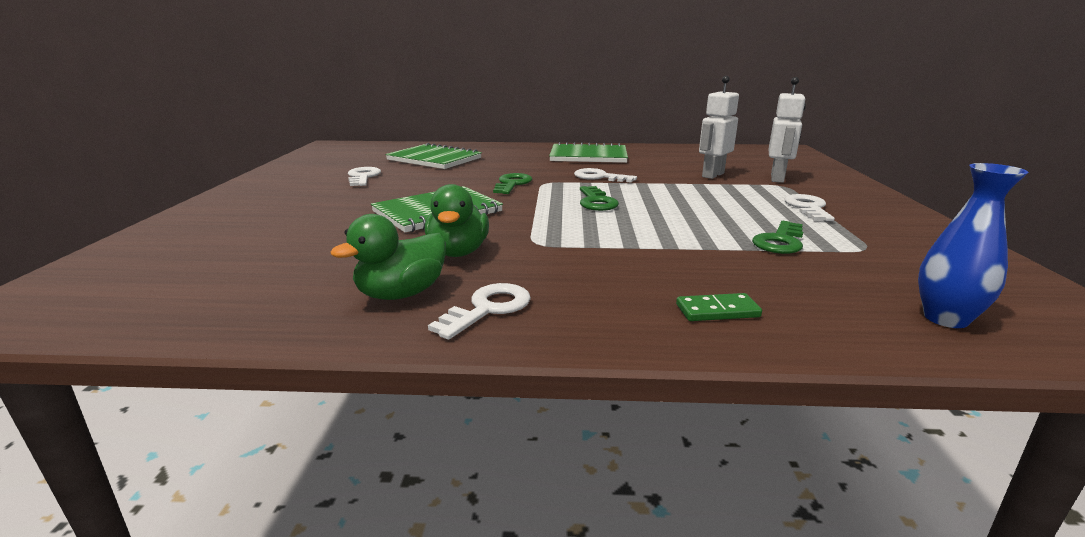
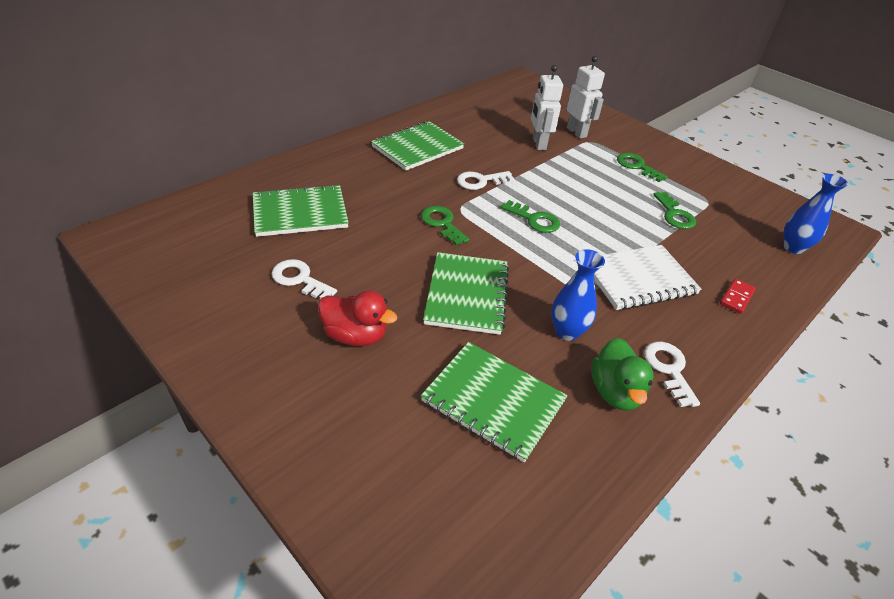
camera: 50 degrees left, 20 degrees up
(311, 254) = (493, 401): none -> green notebook
(326, 201) = (355, 335): none -> red duck
(458, 252) = (567, 332): green duck -> blue vase
(614, 256) = (638, 279): none -> white notebook
(717, 311) = (736, 297): green domino -> red domino
(808, 207) = (637, 166): white key -> green key

